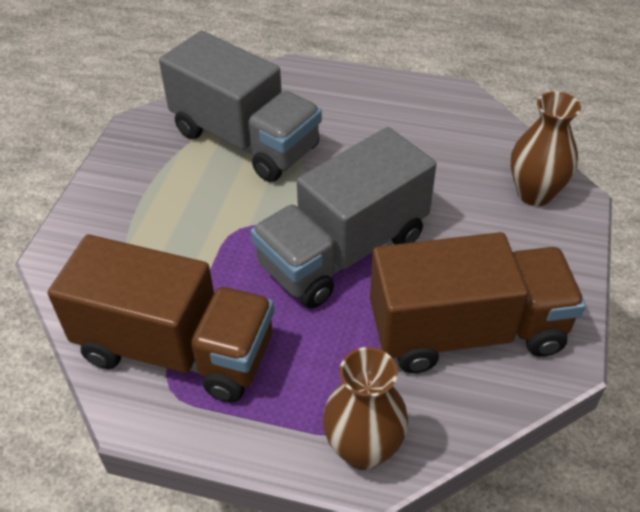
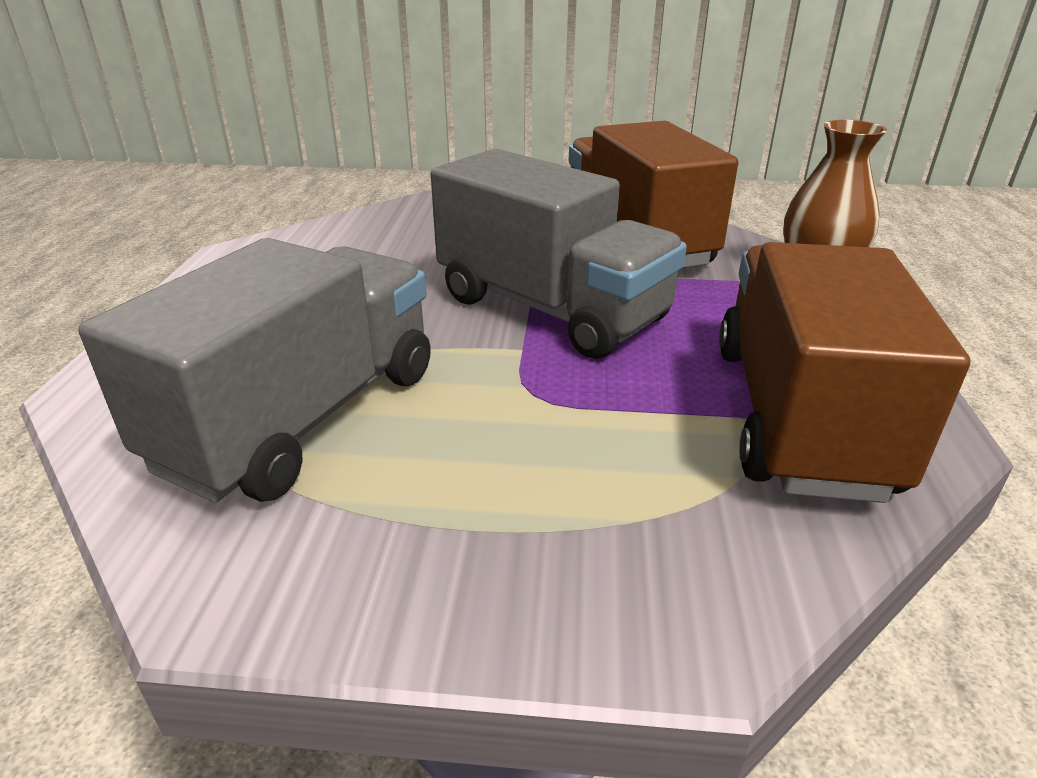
camera: 100 degrees left, 15 degrees down
(534, 193) = (427, 216): brown vase -> none

